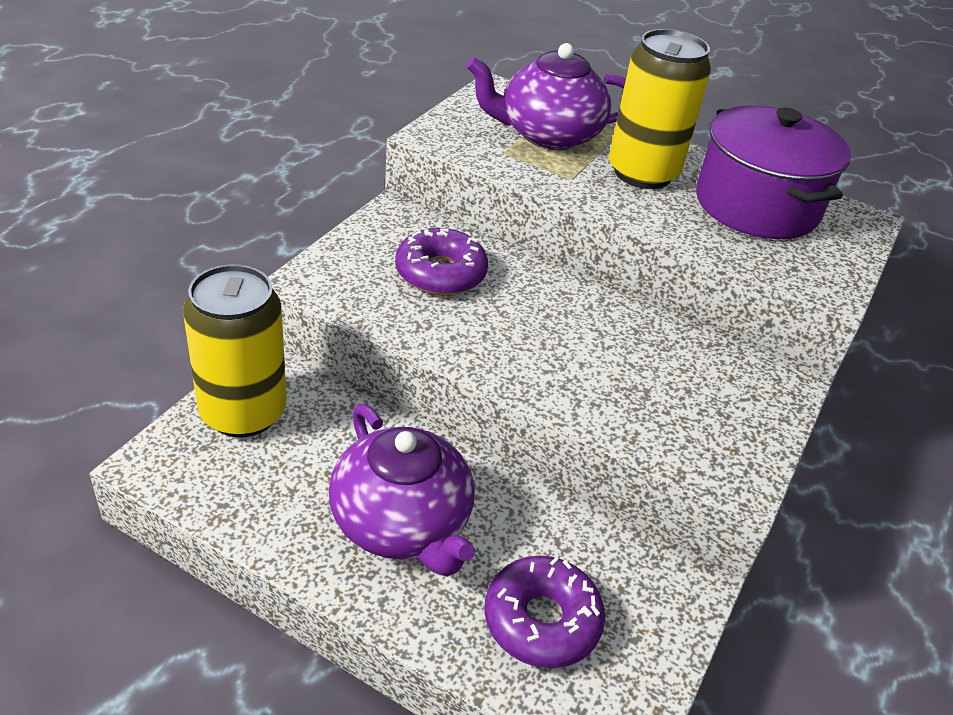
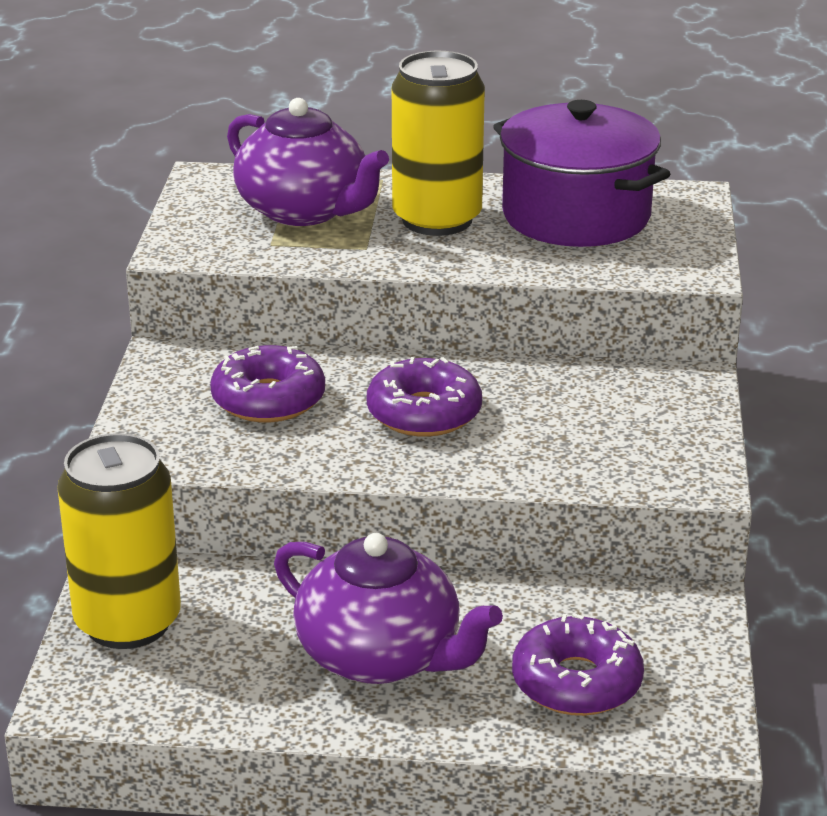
camera: 20 degrees left, 10 degrees down
(548, 135) = (305, 211): purple teapot -> purple teapot turned 105 degrees counterclockwise
(548, 327) = (424, 413): none -> purple donut

